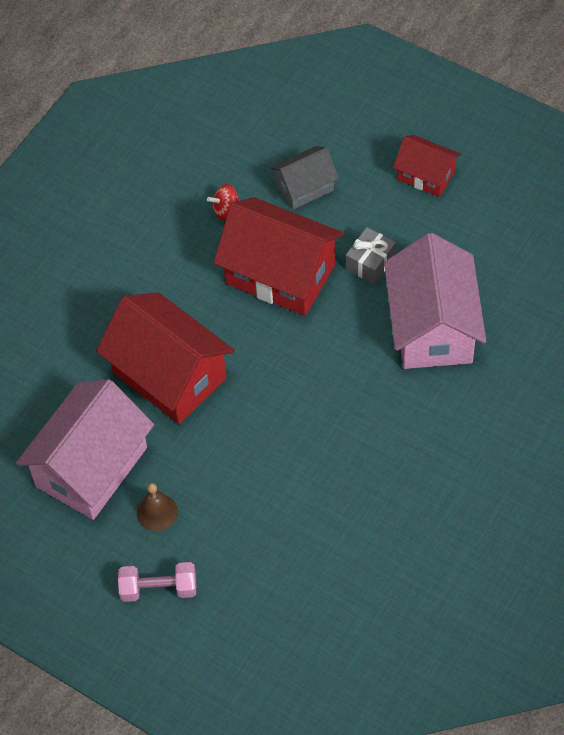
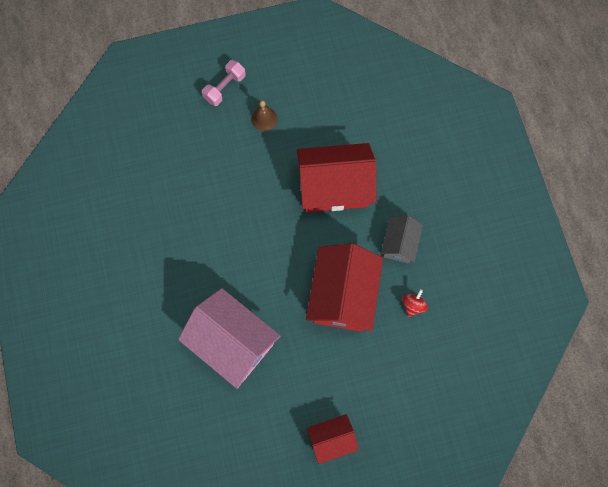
camera: 130 degrees right, 15 degrees up
(91, 467) = (318, 110): pink house -> none
(280, 274) = (343, 295): red house -> red house turned 60 degrees counterclockwise
(305, 187) = (388, 362): grey house -> grey house (399, 244)
(370, 263) = (304, 349): grey gift -> none

